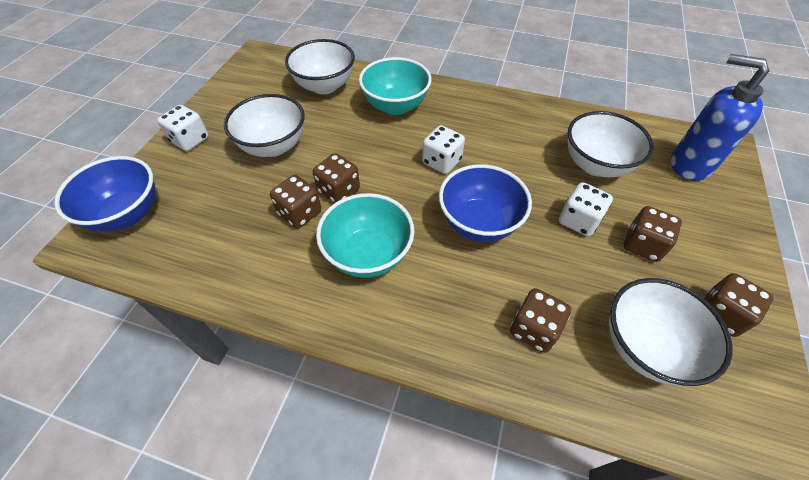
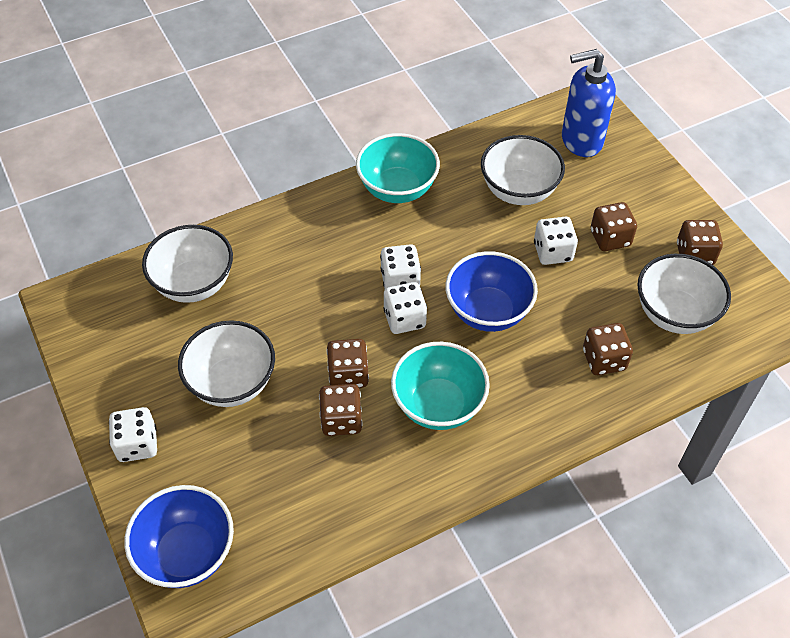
camera: 45 degrees left, 0 degrees up
(395, 106) = (293, 254): turquoise bowl -> turquoise bowl (397, 189)
(415, 185) = (404, 319): none -> white dice

